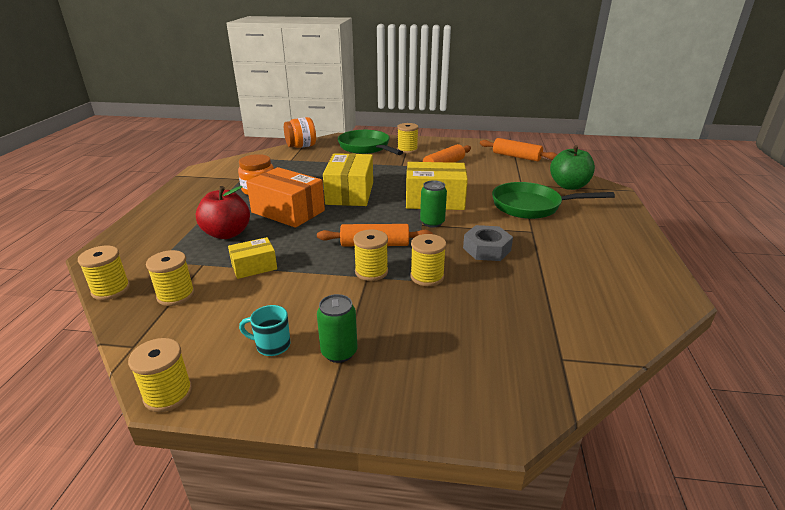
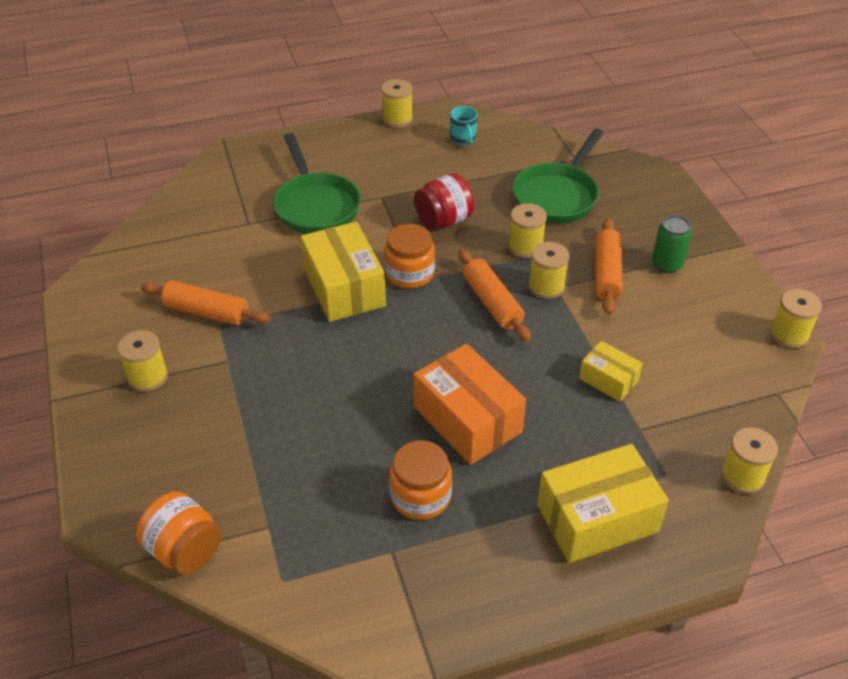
camera: 115 degrees left, 15 degrees up
(176, 295) = (701, 412): yellow spool -> yellow spool (397, 119)
(227, 233) = (565, 450): red apple -> none
(272, 345) = (695, 305): turquoise mug -> turquoise mug (463, 139)
(288, 211) = (467, 419): orange box -> orange box turned 45 degrees counterclockwise
(350, 193) = (370, 379): yellow box -> yellow box (597, 518)
(366, 148) = (155, 439): green pan -> green pan (557, 196)
(432, 222) = (409, 273): green can -> orange jar
(487, 249) = (443, 220): grey nut -> red jar
(516, 156) = (134, 244): orange rolling pin -> orange rolling pin (607, 274)
(569, 186) = (233, 185): green apple -> none

